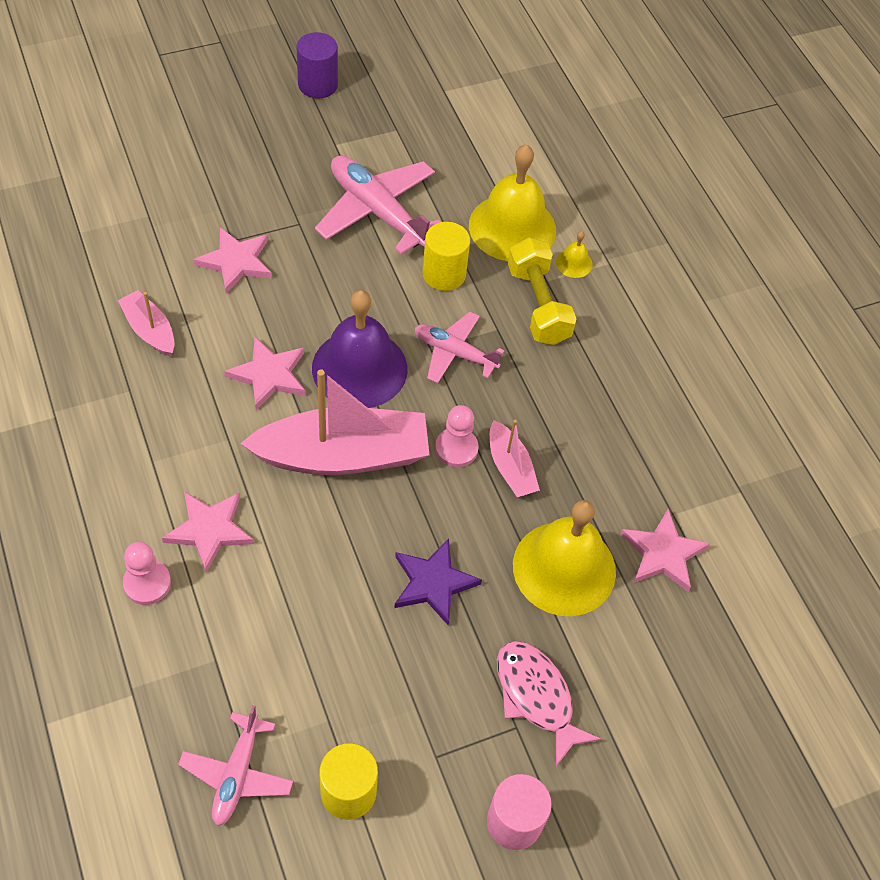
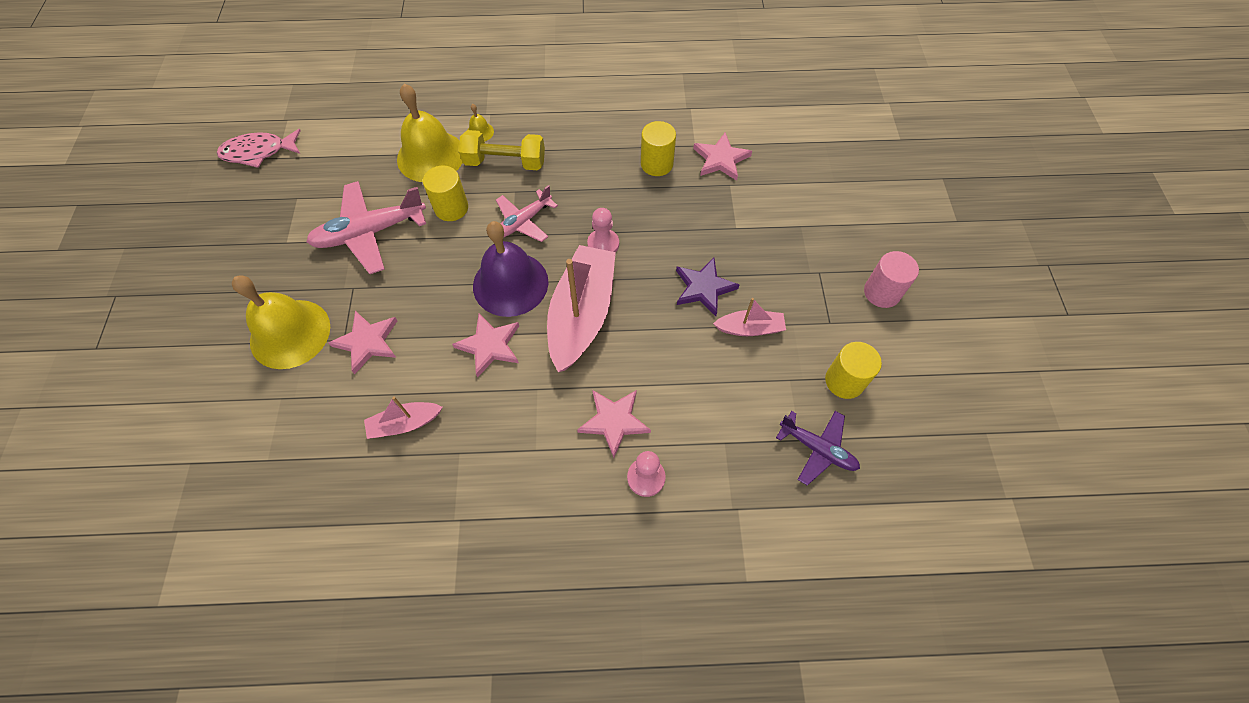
camera: 65 degrees left, 5 degrees up
(237, 774) = (817, 449): pink plane -> purple plane
(318, 85) = (215, 237): purple cylinder -> none
(510, 468) = (630, 218): pink boat -> pink boat (750, 328)
(536, 696) = (801, 255): pink fish -> pink fish (258, 152)
(564, 568) = (715, 212): yellow bell -> yellow bell (290, 333)
(616, 475) = (656, 164): none -> yellow cylinder

